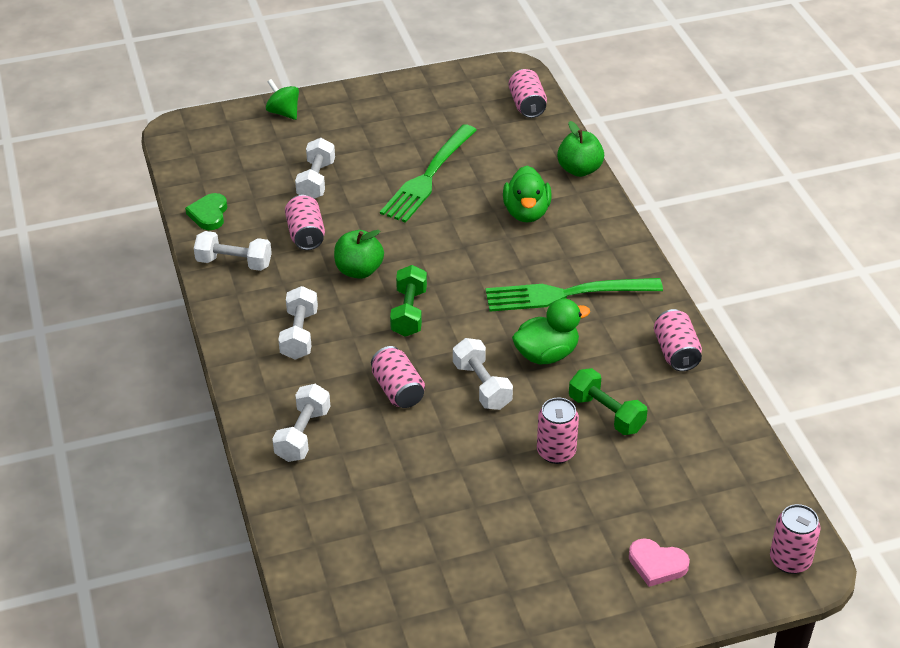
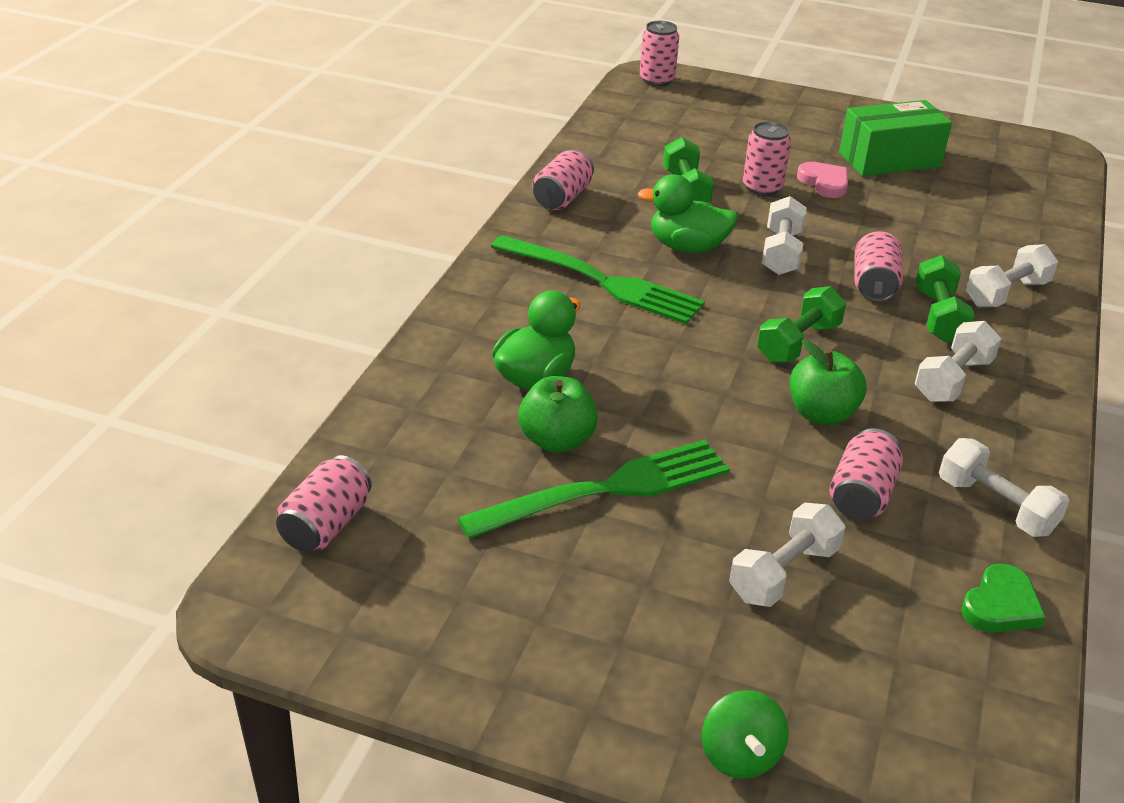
camera: 145 degrees left, 5 degrees down
(337, 384) = (939, 316): none -> green dumbbell
(489, 560) = (889, 160): none -> green box
(579, 170) = (398, 394): green apple -> green apple (556, 440)
(657, 564) = (757, 112): pink heart -> pink heart (824, 183)

